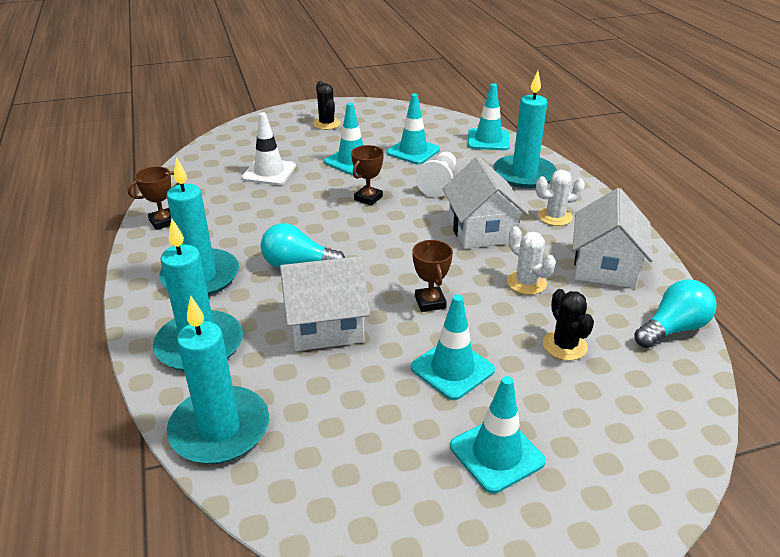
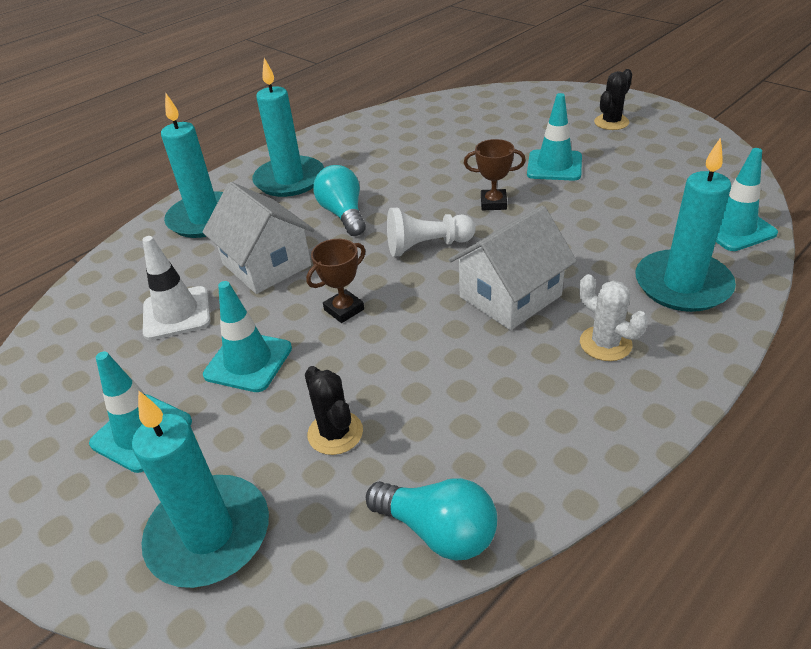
camera: 65 degrees right, 5 degrees up
(163, 222) = (349, 131): brown trophy -> none
(220, 429) = (117, 269): turquoise candle -> turquoise candle (209, 534)
(269, 172) = (477, 137): white traffic cone -> white traffic cone (176, 313)
(413, 151) = (626, 190): turquoise traffic cone -> none
(439, 183) = (577, 232): white pawn -> white pawn (427, 246)
(526, 283) = (433, 365): white cactus -> none
(564, 345) = (335, 433): black cactus -> black cactus turned 75 degrees counterclockwise
(605, 266) = (531, 424): white house -> none

